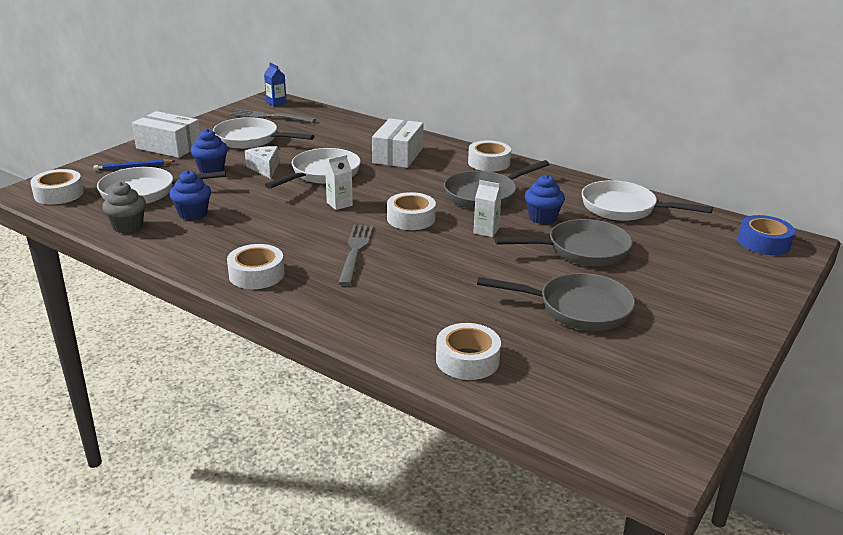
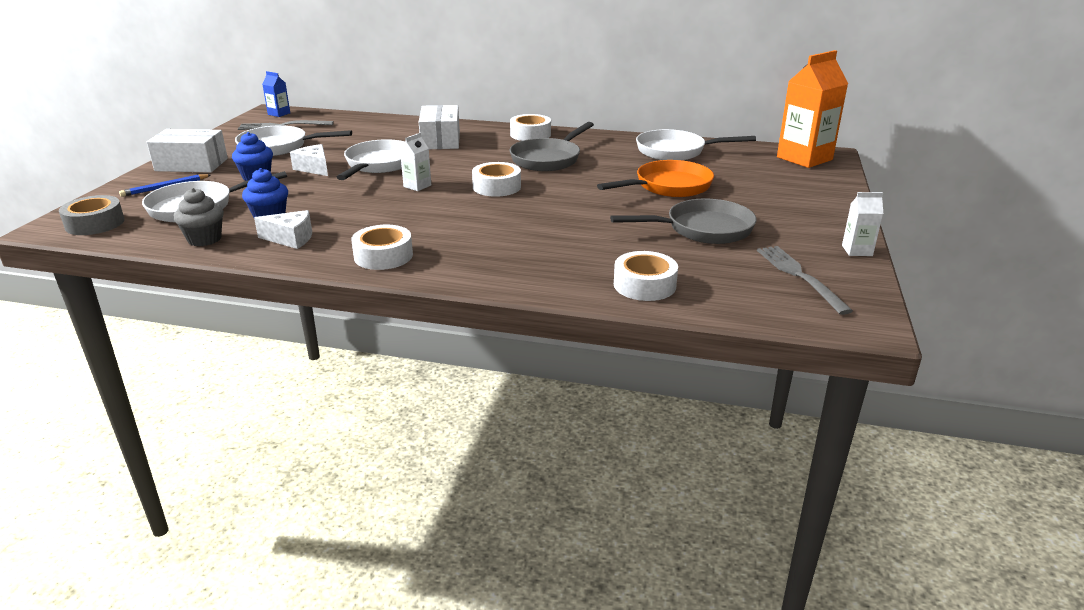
camera: 20 degrees left, 0 degrees up
(59, 194) = (95, 223): white tape -> grey tape
(194, 240) = (291, 239): none -> white cheese
(355, 251) = (466, 220): grey fork -> grey fork (798, 275)
(486, 231) = (573, 185): white carton -> white carton (857, 250)
(542, 218) = (614, 168): blue cupcake -> none
(582, 250) = (668, 187): grey pan -> orange pan
(763, 243) = (804, 158): blue tape -> orange carton

